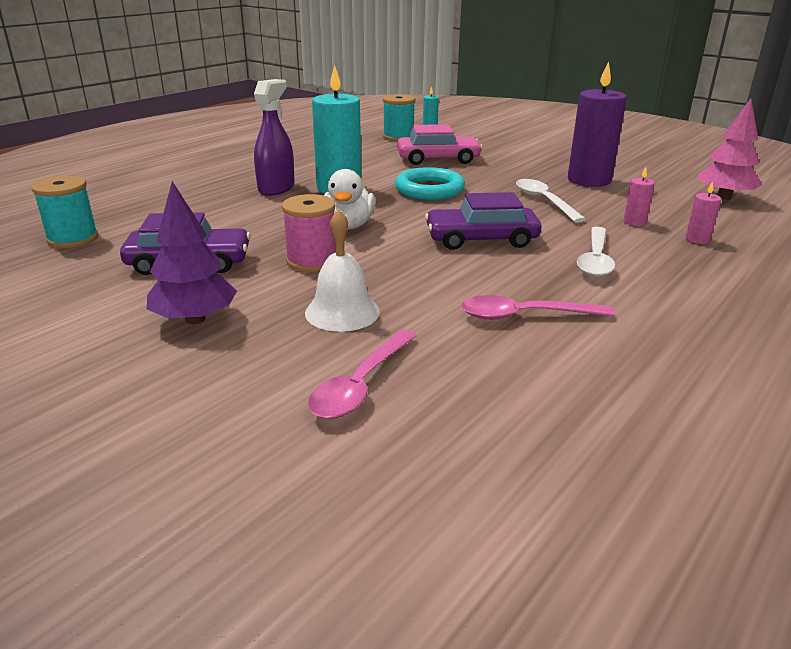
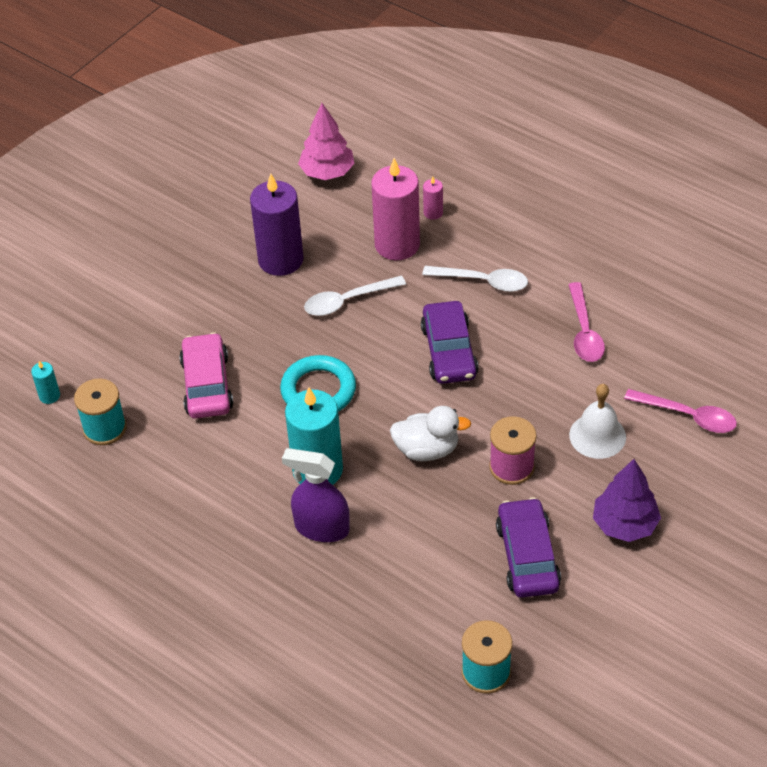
camera: 90 degrees left, 20 degrees up
(634, 222) = (397, 244): pink candle -> pink candle, size x2.29

